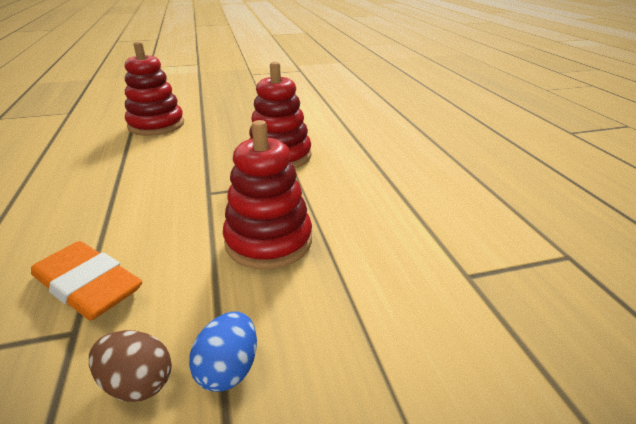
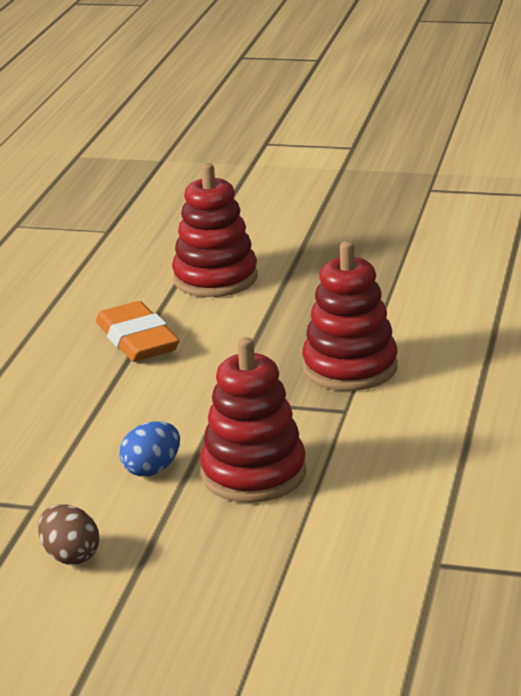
camera: 30 degrees right, 5 degrees down
(88, 285) = (58, 471): orange eraser -> orange eraser (137, 339)
(228, 369) = (144, 568): blue egg -> blue egg (152, 469)

